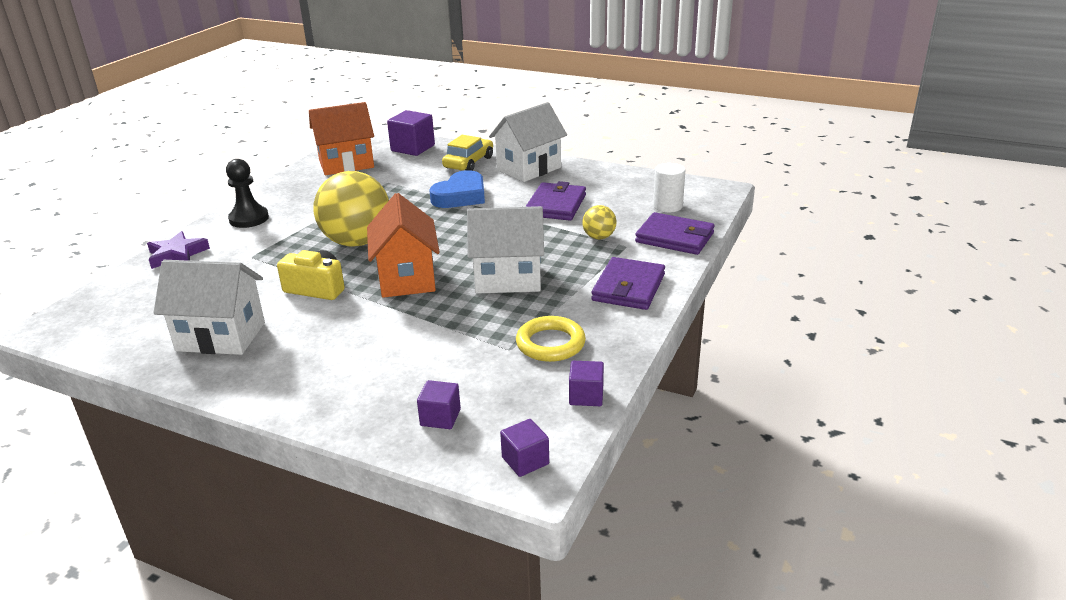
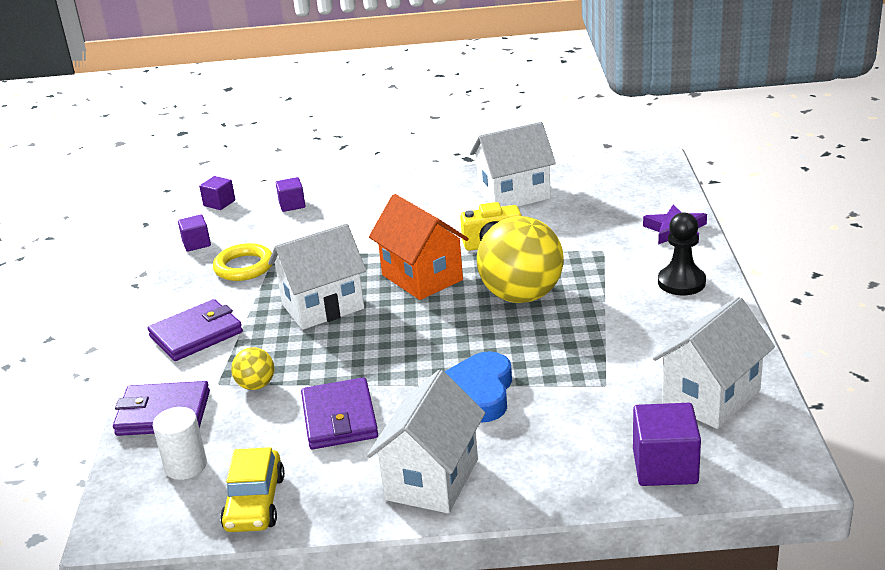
camera: 155 degrees right, 0 degrees up
(346, 164) = (711, 397): orange house -> white house
(468, 162) = (537, 462): yellow car -> yellow car (255, 503)
(628, 287) = (196, 334): purple wallet -> purple wallet turned 60 degrees clockwise

